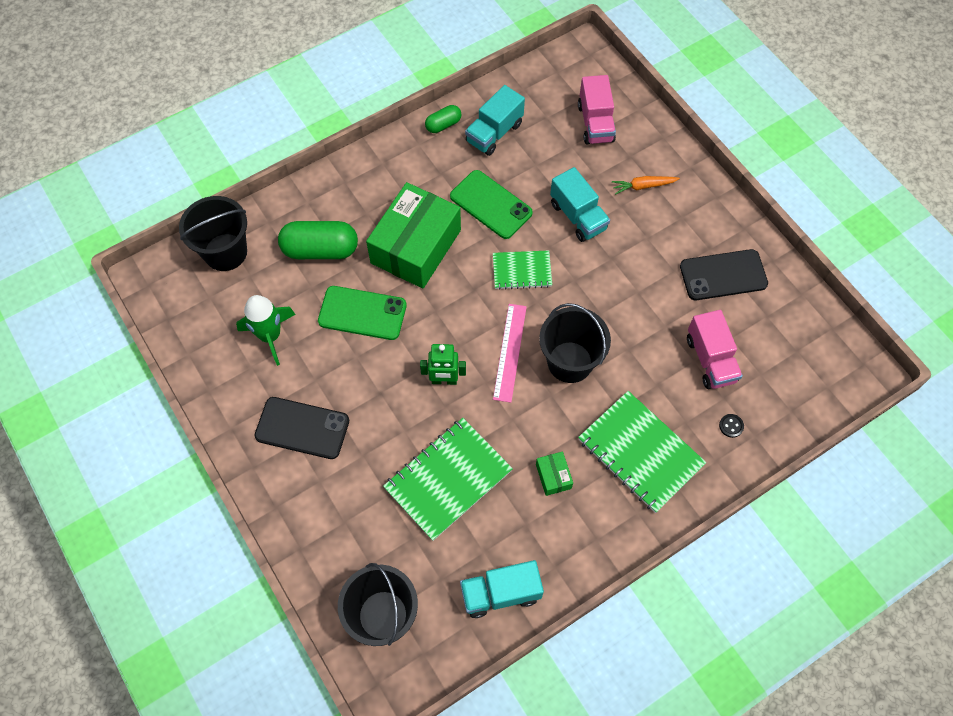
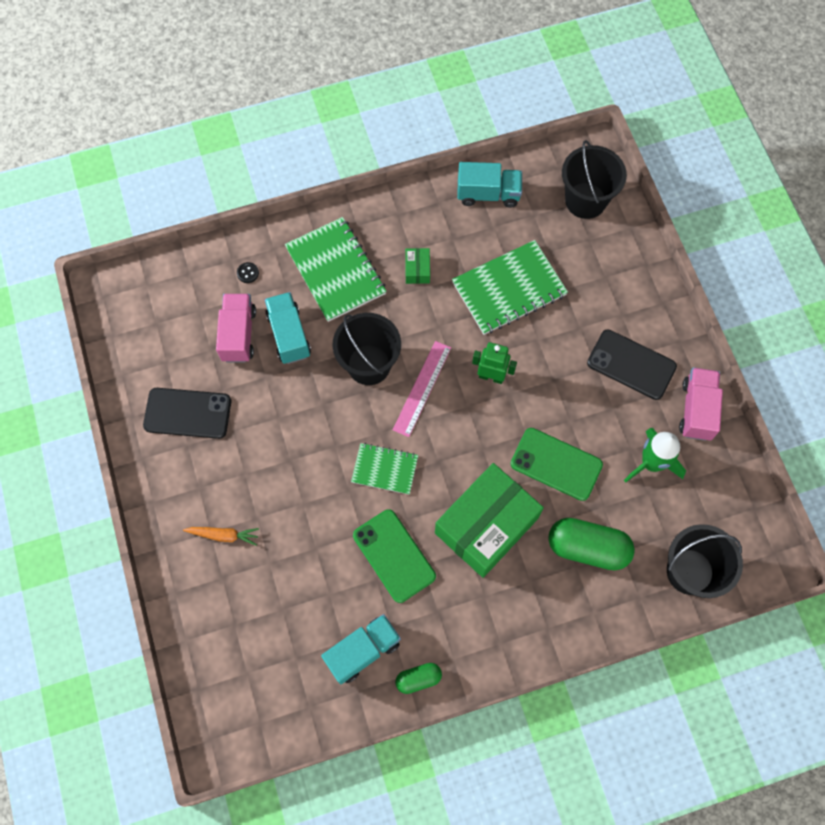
camera: 165 degrees left, 5 degrees up
(578, 216) = (306, 517): turquoise truck -> turquoise truck (289, 335)
(595, 123) = (243, 633): pink truck -> pink truck (696, 410)

